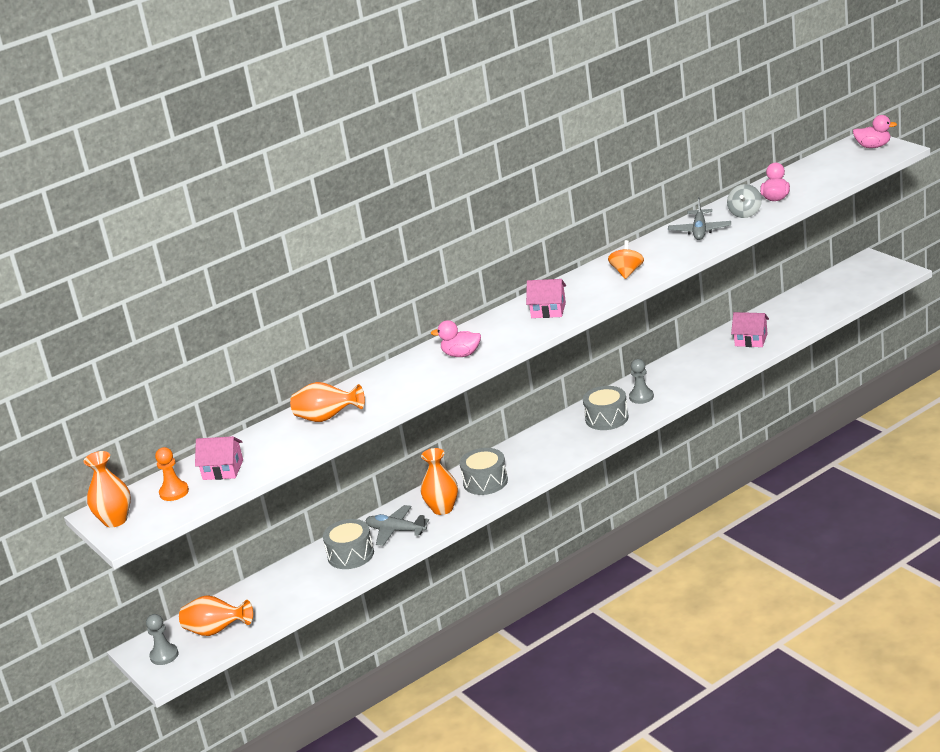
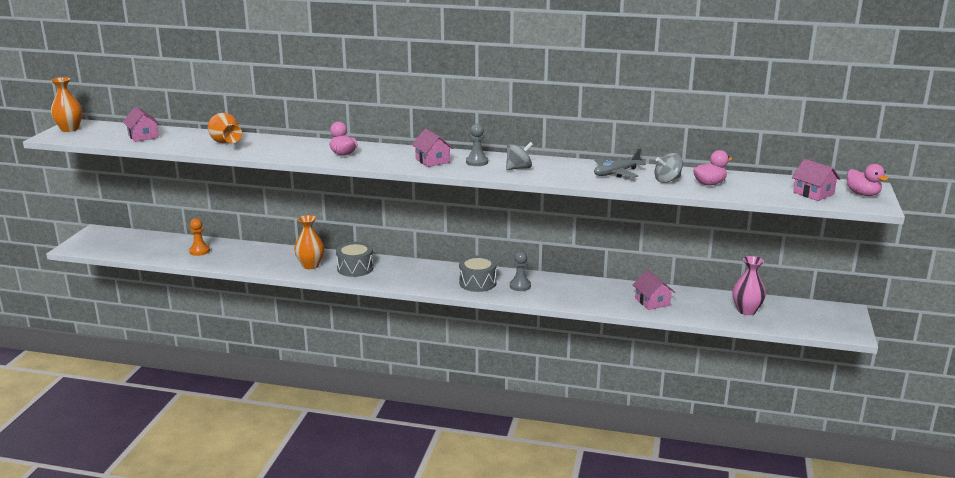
camera: 45 degrees right, 5 degrees down
(164, 655) = (92, 240): grey pawn -> grey pawn (477, 162)
(174, 492) = (109, 133): orange pawn -> orange pawn (199, 251)
(216, 631) = (125, 245): orange vase -> none
(351, 555) = (234, 255): grey drum -> none
(396, 531) = (272, 260): grey plane -> none
(627, 272) = (518, 168): orange spinning top -> grey spinning top
(817, 302) = (746, 310): none -> pink vase
(848, 164) = (813, 193): none -> pink house

